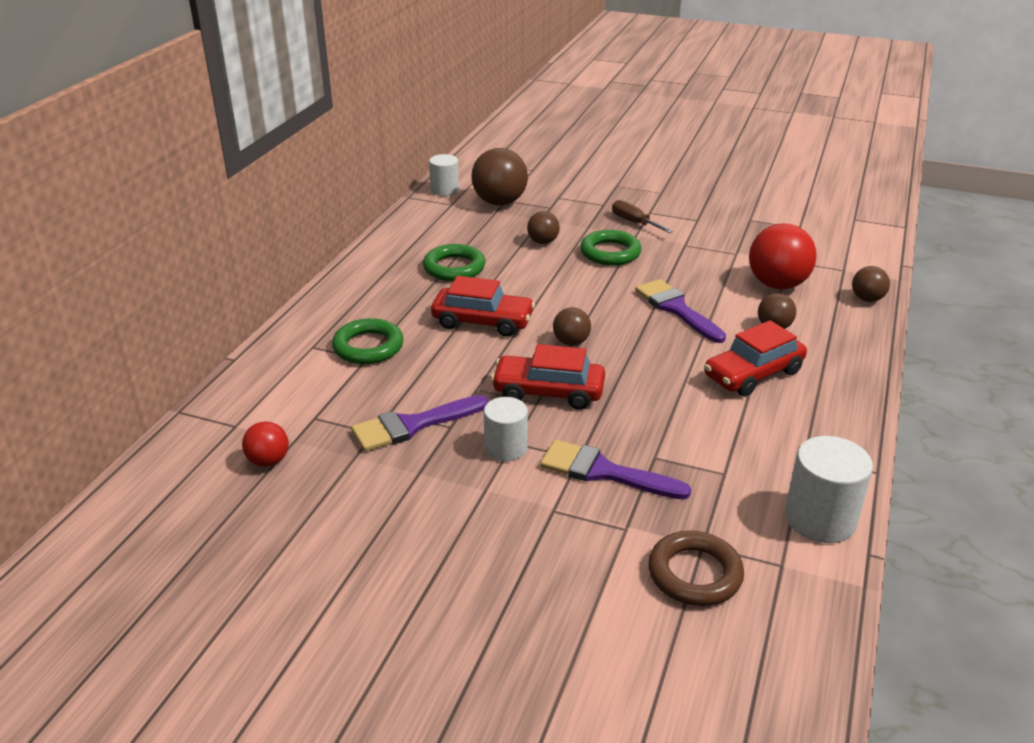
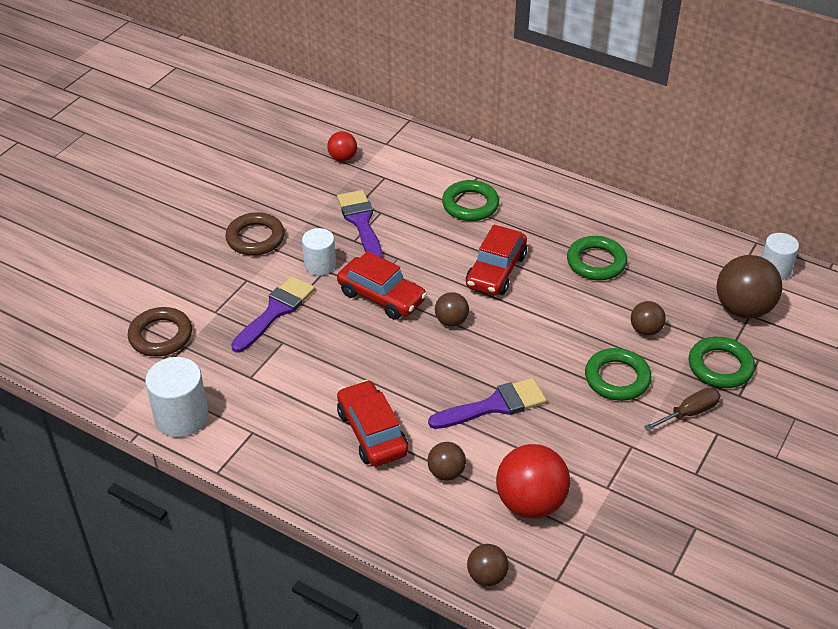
camera: 100 degrees right, 10 degrees up
(463, 518) = (255, 238): none -> brown ring
(548, 392) = (381, 296): red car -> red car turned 105 degrees clockwise
(574, 211) = (720, 366): none -> green ring

